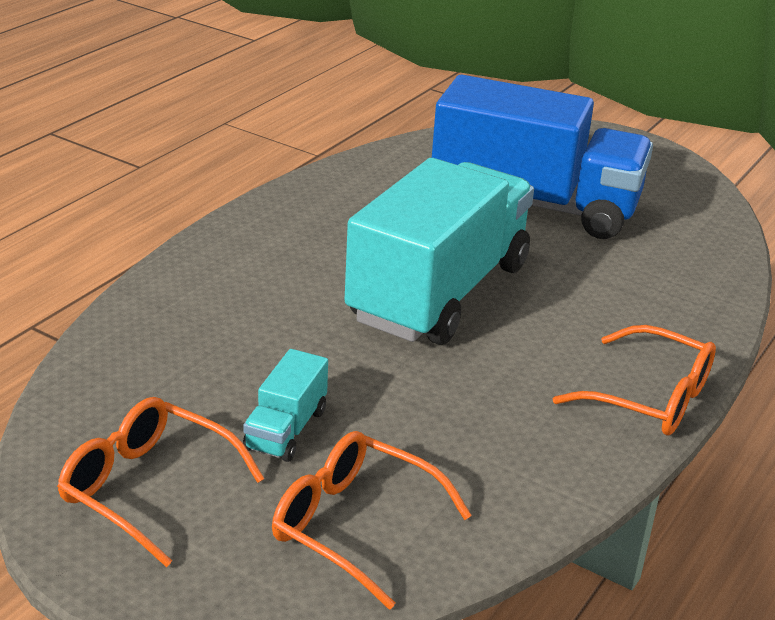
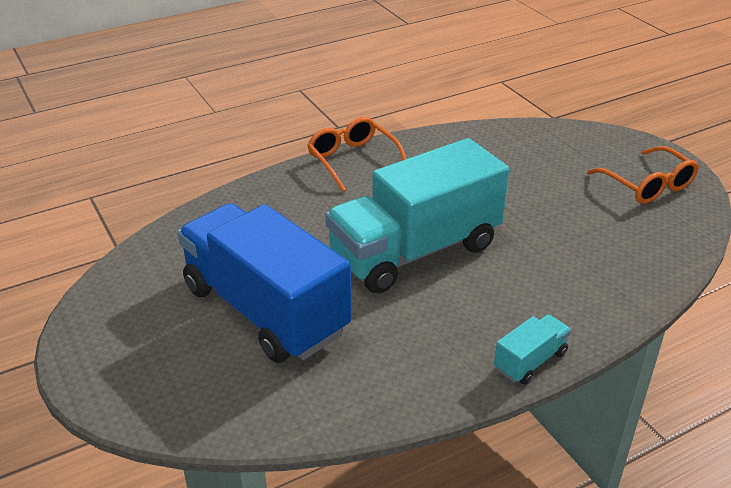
camera: 150 degrees left, 5 degrees up
(286, 429) = (564, 194): turquoise truck -> turquoise truck (530, 361)
(353, 525) = (550, 148): orange glasses -> none

